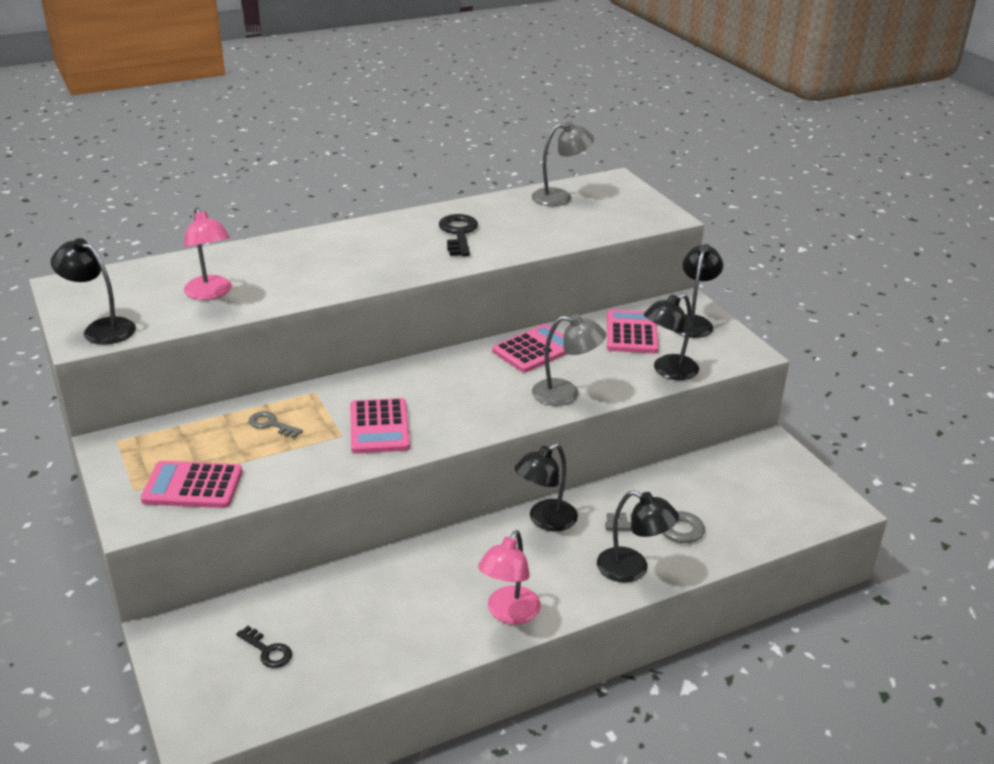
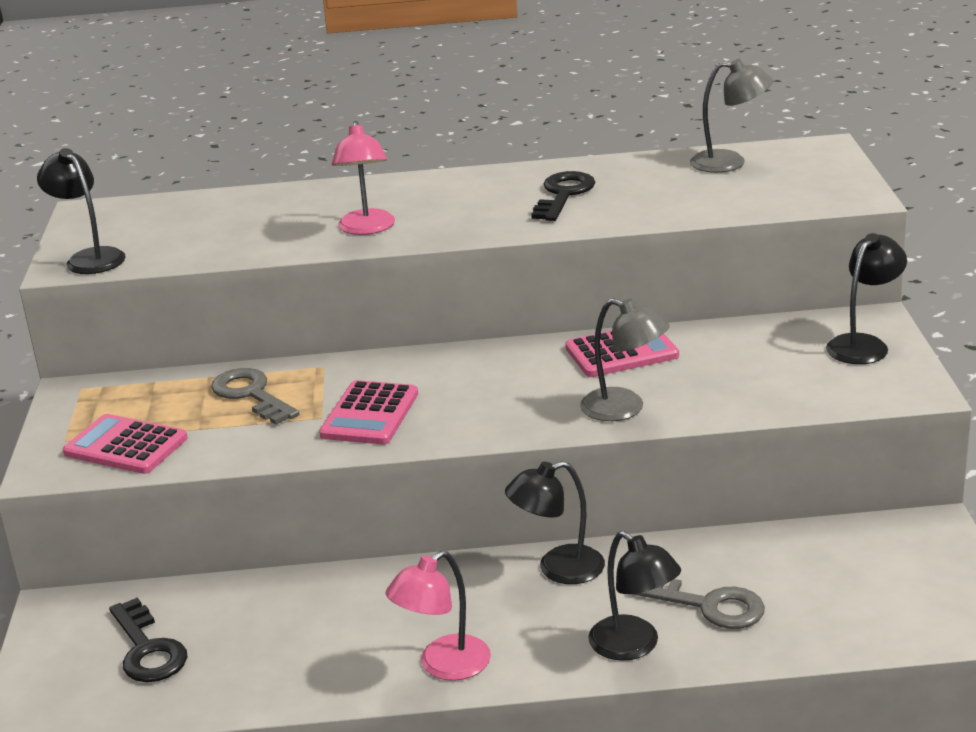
camera: 25 degrees right, 5 degrees down
(210, 293) = (228, 234): pink lamp -> pink lamp (367, 229)
(268, 651) = (148, 649): black key -> black key, size x1.67
(271, 424) = (251, 395): grey key -> grey key, size x1.67
(631, 333) = (766, 347): pink calculator -> none
(668, 371) = (783, 400): black lamp -> none

